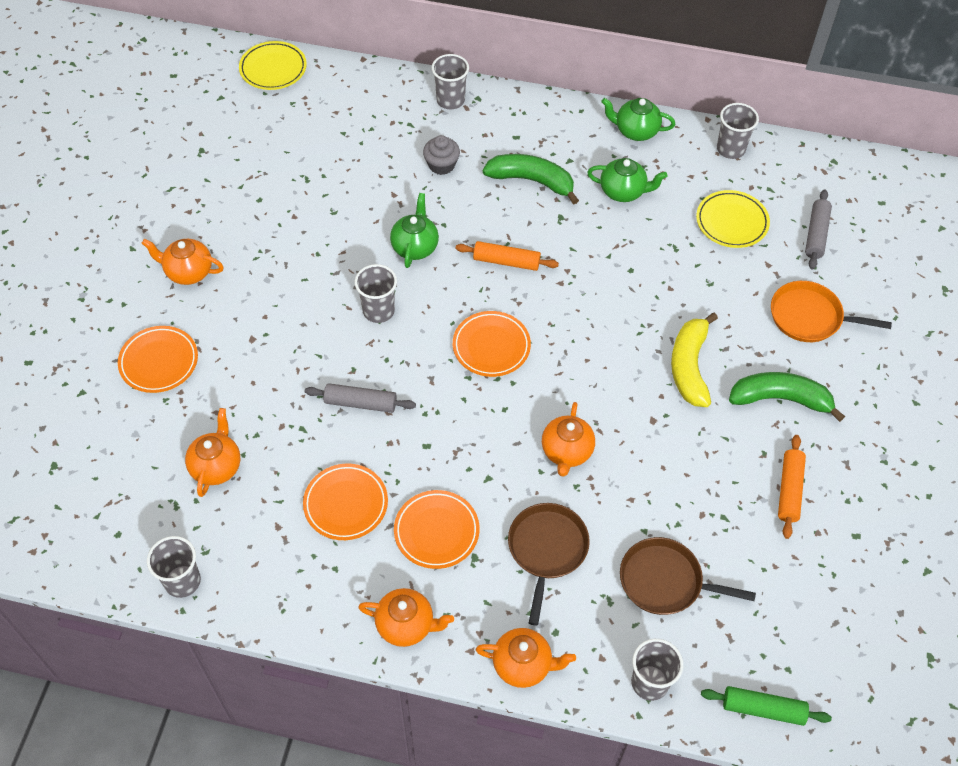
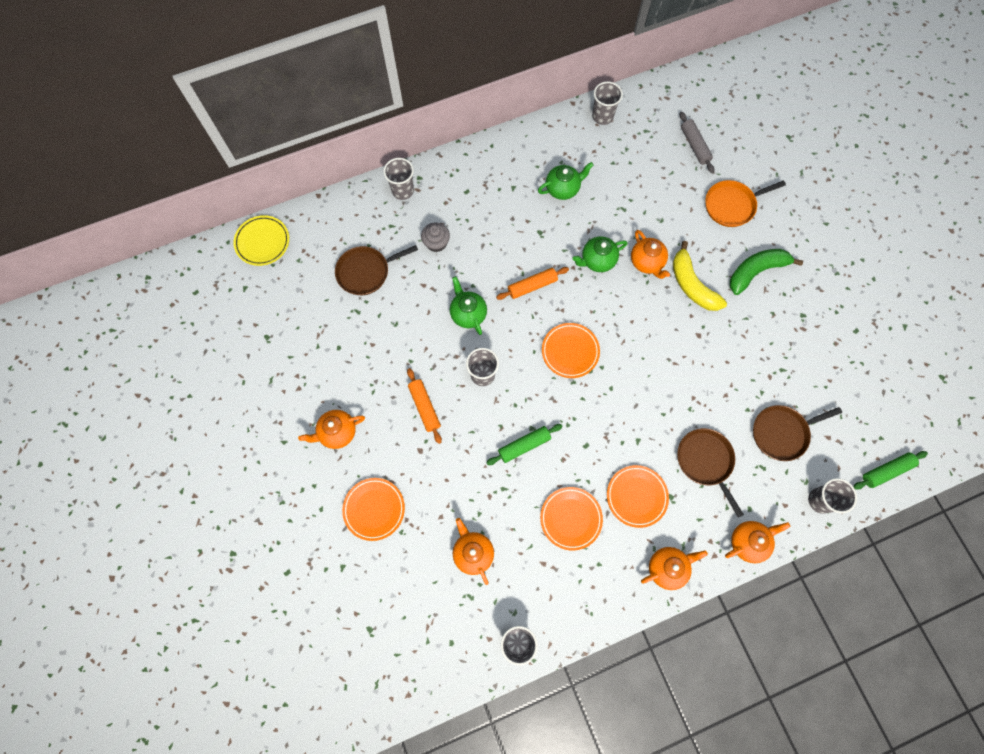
camera: 35 degrees left, 15 degrees up
(347, 150) = (366, 272): none -> brown pan
(360, 403) = (524, 446): grey rolling pin -> green rolling pin
(531, 181) = (502, 217): green banana -> none
(566, 452) = (668, 391): orange teapot -> orange teapot (647, 262)
(635, 131) = (536, 139): green teapot -> green teapot (597, 260)
(731, 222) = (641, 169): yellow plate -> none
(789, 490) = (803, 327): orange rolling pin -> orange rolling pin (425, 407)

